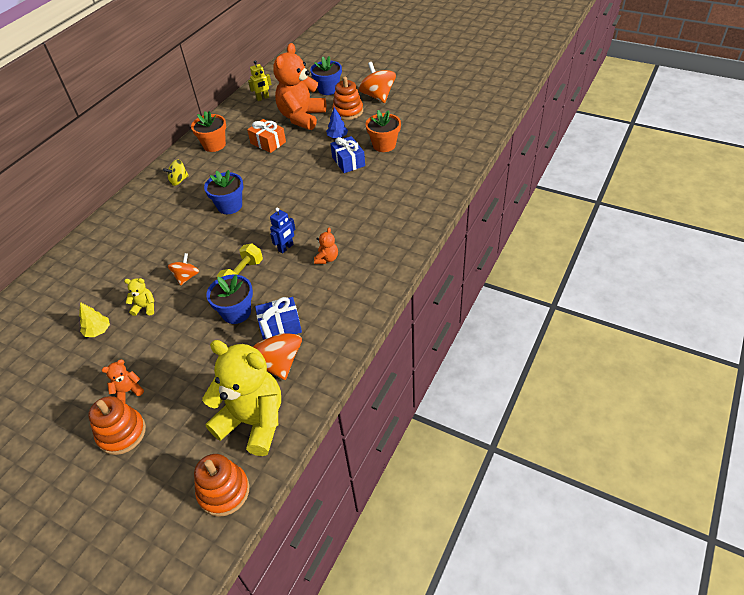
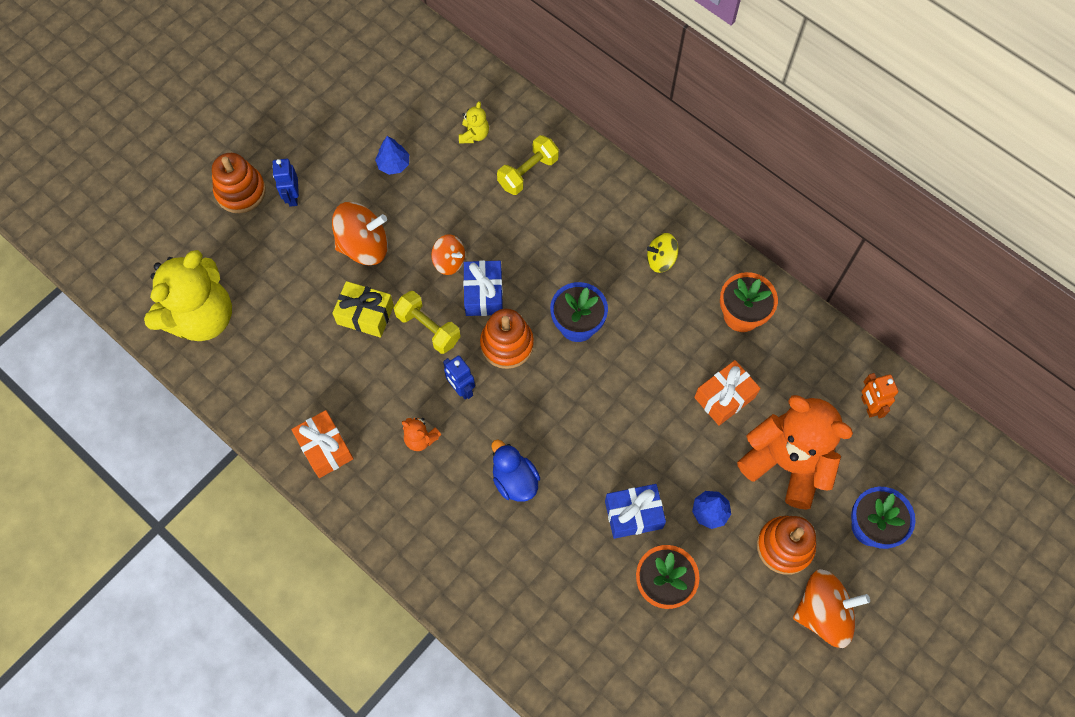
camera: 100 degrees right, 20 degrees up
(98, 331) = (393, 164): yellow tree -> blue tree
(110, 253) = (528, 172): none -> yellow dumbbell
(128, 391) = (292, 197): orange teddy bear -> blue robot
(145, 307) = (413, 213): yellow teddy bear -> yellow teddy bear (474, 135)
(179, 180) = (661, 259): yellow spinning top -> yellow spinning top turned 75 degrees counterclockwise
(224, 491) = (134, 282): orange stacking toy -> orange stacking toy (507, 344)
(236, 312) = (365, 315): blue flower pot -> yellow gift
(263, 98) = (868, 406): yellow robot -> orange robot
(277, 363) = (269, 351): orange spinning top -> orange spinning top (364, 246)
(280, 326) = (323, 362): blue gift -> blue gift (483, 294)
(342, 210) = (514, 480): none -> blue duck
(348, 306) = (325, 448): none -> orange gift

